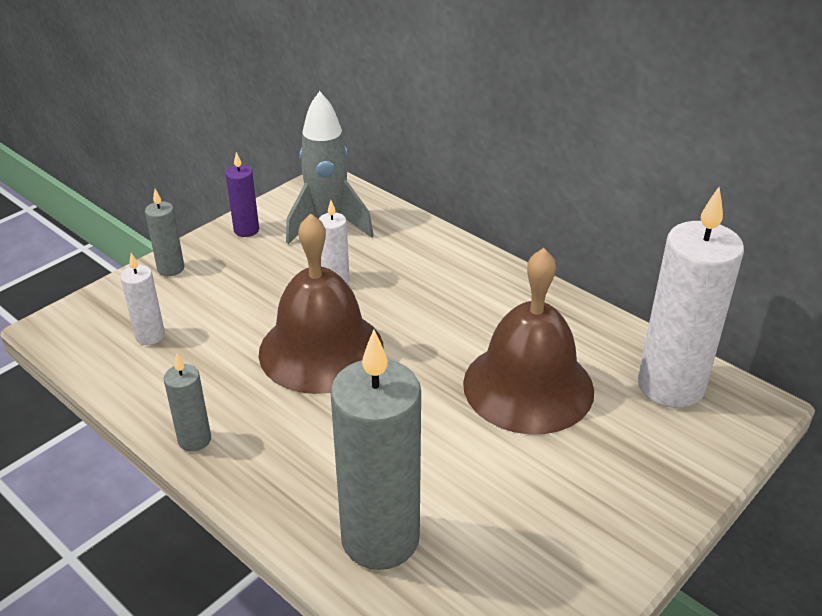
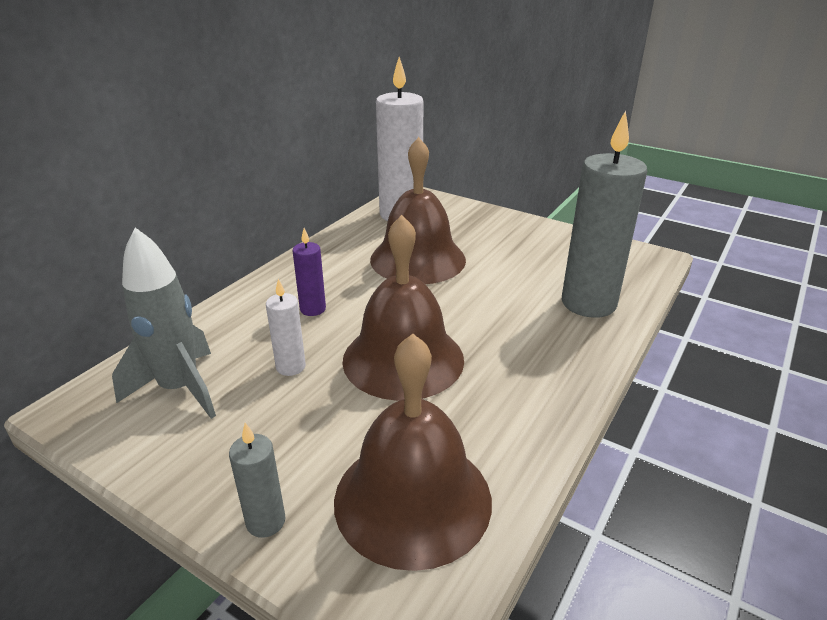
camera: 100 degrees left, 5 degrees down
(150, 336) = (412, 499): white candle -> brown bell
(194, 440) = (552, 415): grey candle -> none
(246, 230) = (176, 462): purple candle -> purple candle (313, 309)

